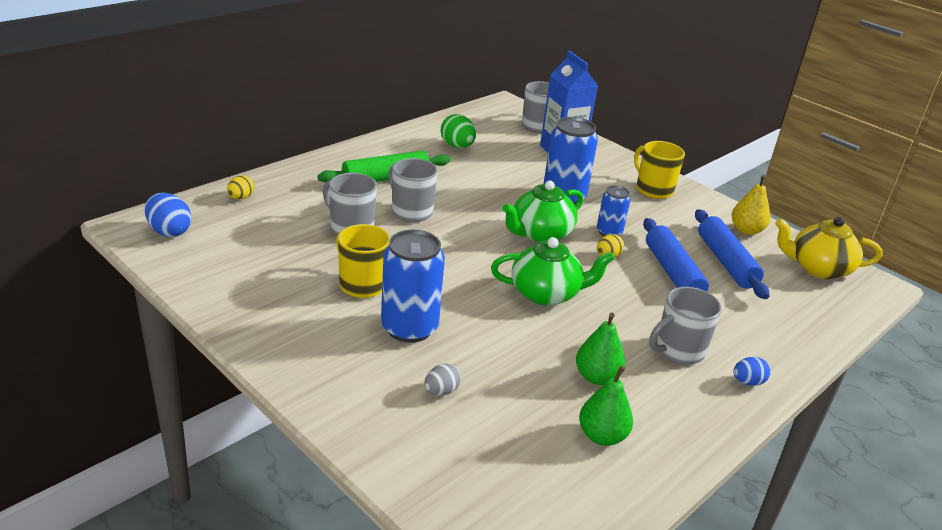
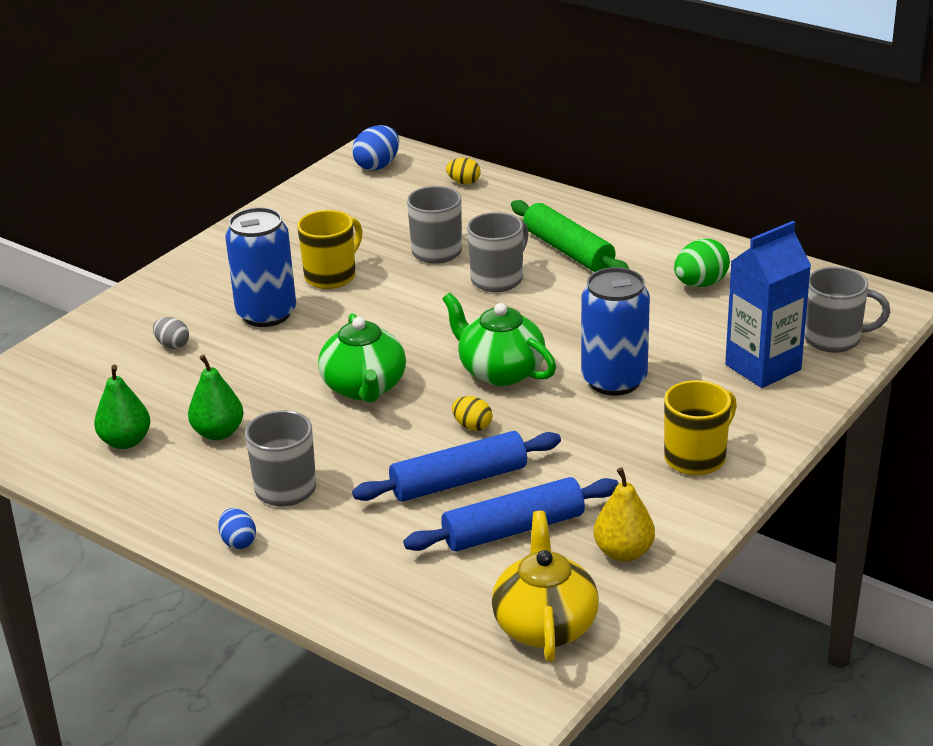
camera: 85 degrees right, 0 degrees up
(609, 232) = (538, 424): blue can -> none

